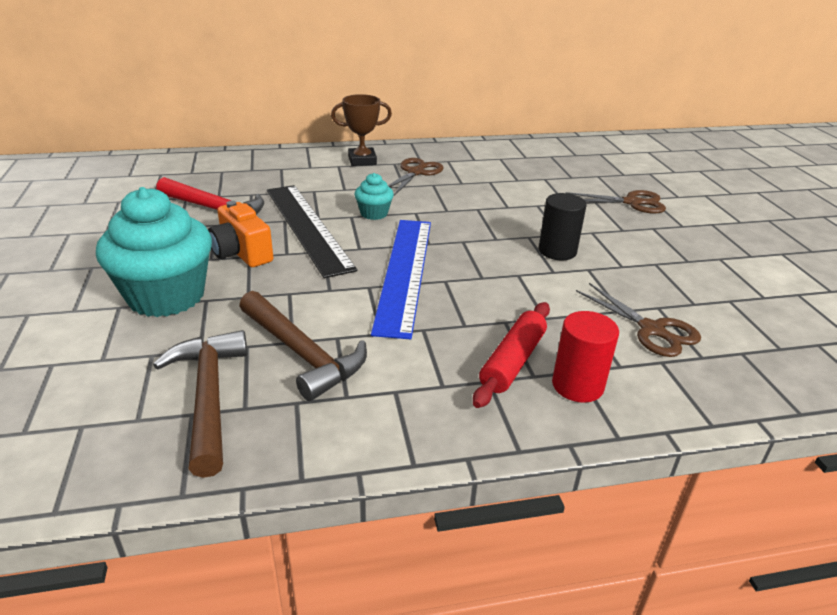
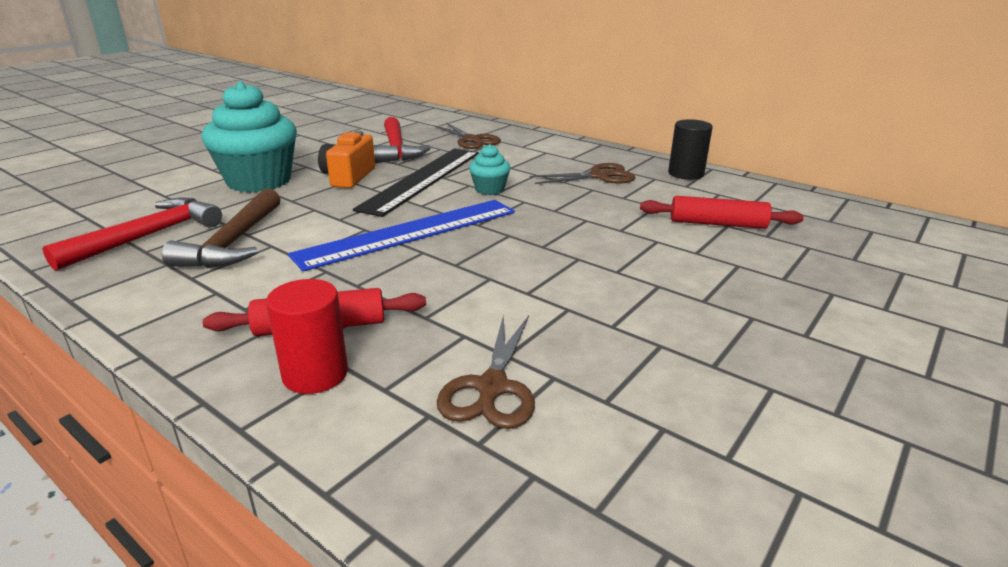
camera: 50 degrees right, 5 degrees down
(208, 397) = (148, 236): brown hammer -> red hammer
(362, 160) = (574, 154): brown trophy -> none
(539, 180) = (717, 224): none -> red rolling pin
(557, 251) = (575, 281): black cylinder -> black cylinder (685, 174)
(632, 202) = (788, 285): brown scissors -> brown scissors (471, 140)

